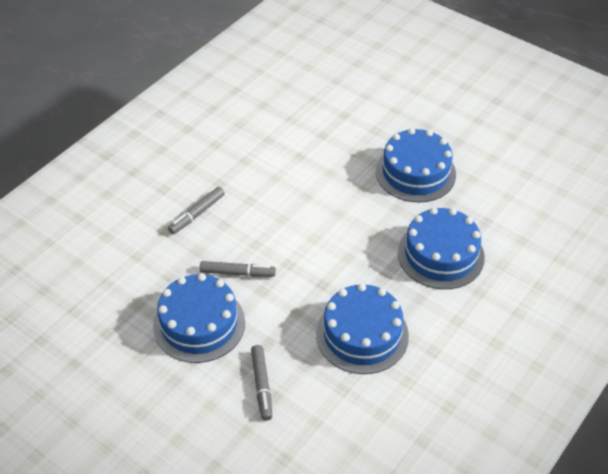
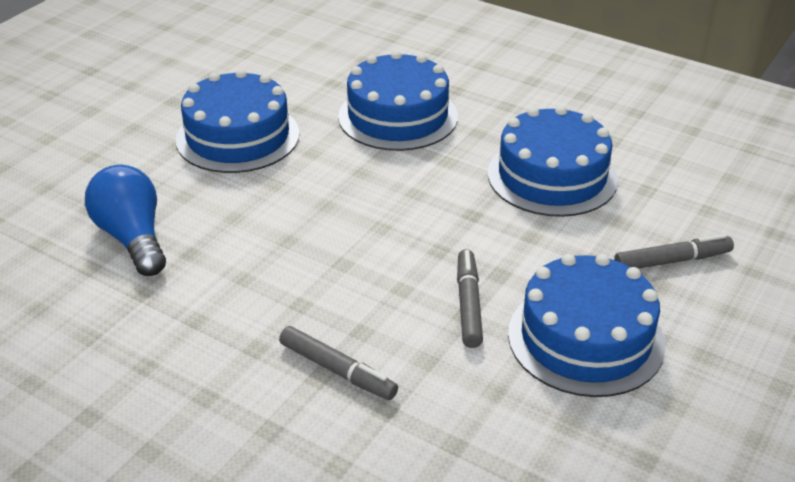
camera: 95 degrees left, 10 degrees down
(315, 133) = (132, 238): none -> blue light bulb

